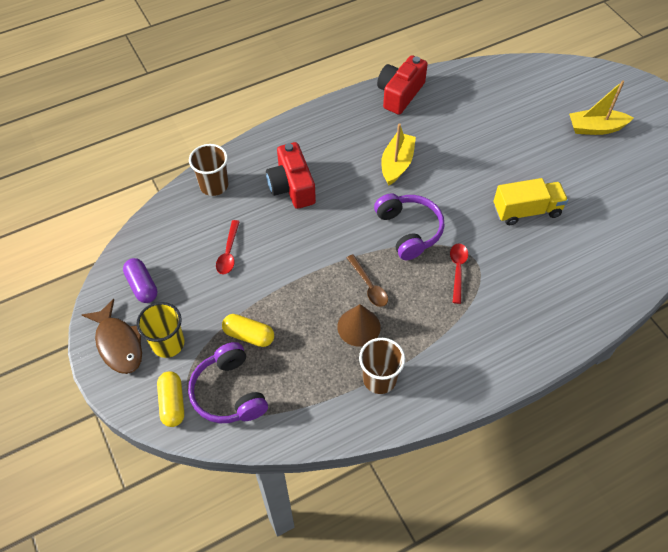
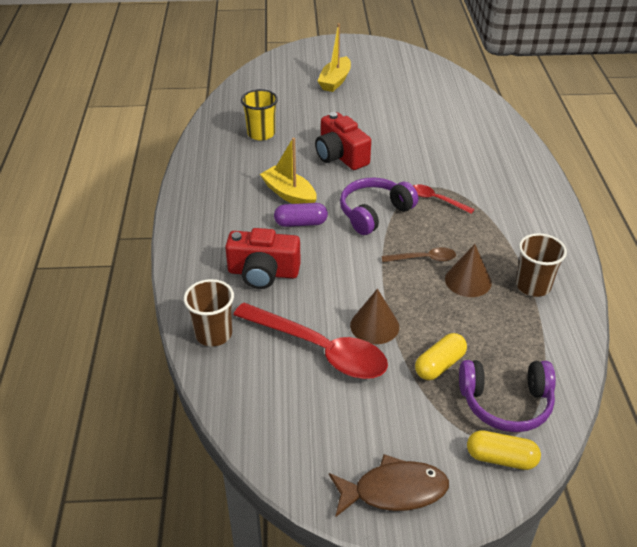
camera: 65 degrees left, 15 degrees down
(142, 286) = (320, 443): purple capsule -> purple capsule (301, 223)
(168, 343) = (417, 440): yellow cup -> yellow cup (261, 134)
(228, 253) = (319, 349): red spoon -> red spoon, size x2.08
(270, 278) = (374, 326): none -> brown cone
(400, 94) = (203, 164): red camera -> red camera (340, 156)
(409, 230) = (374, 213): purple headphones -> purple headphones turned 45 degrees counterclockwise
(526, 211) = (396, 142): yellow truck -> none

